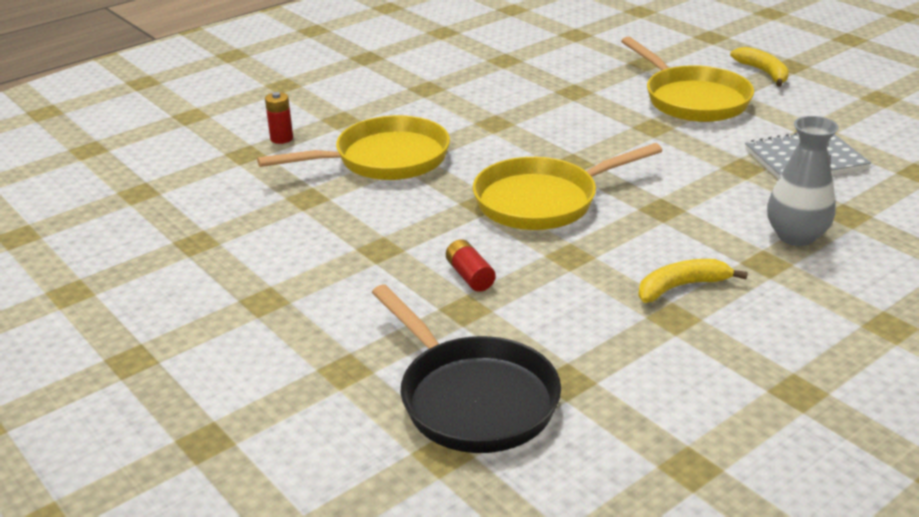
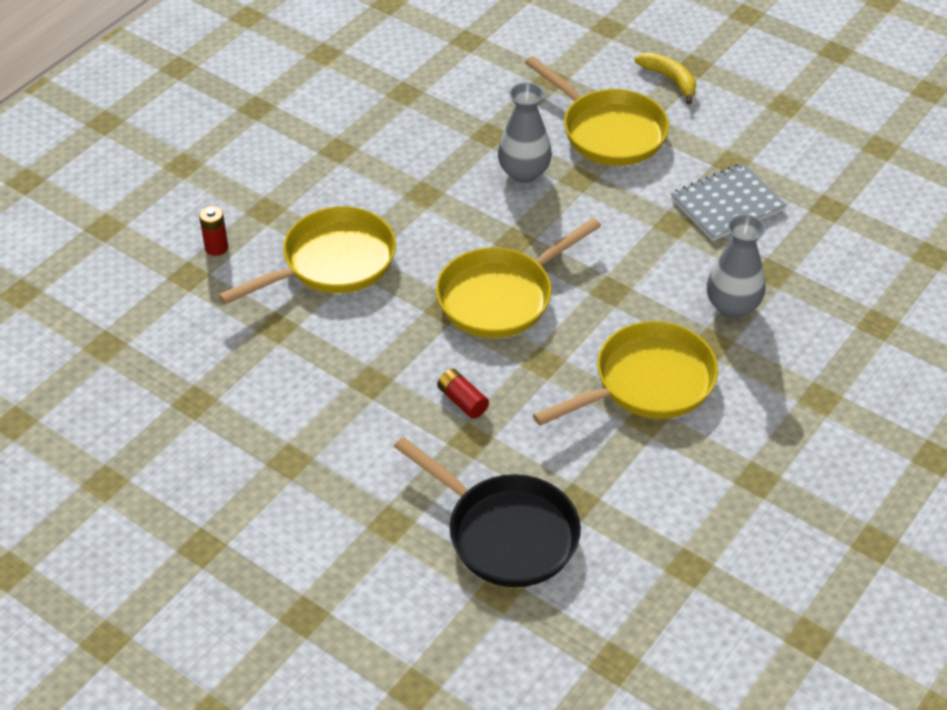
camera: 15 degrees left, 15 degrees up
(598, 118) = (524, 172): none -> grey vase
(681, 287) = (646, 383): yellow banana -> yellow pan

